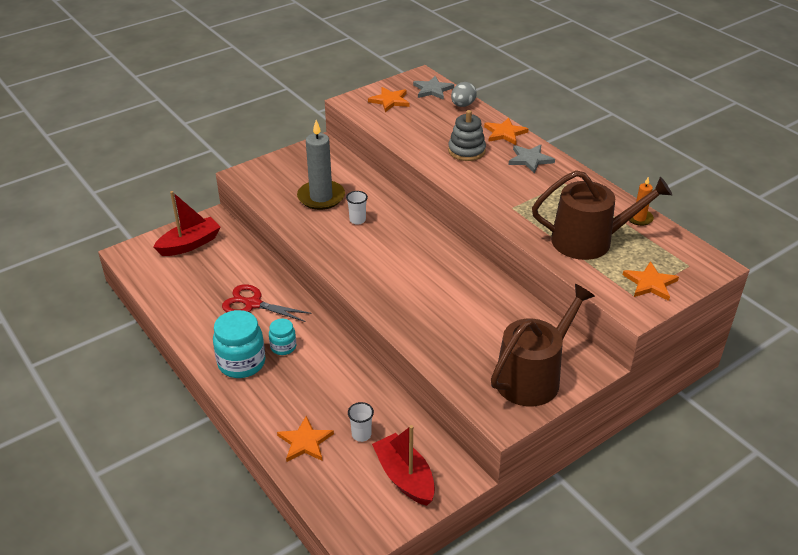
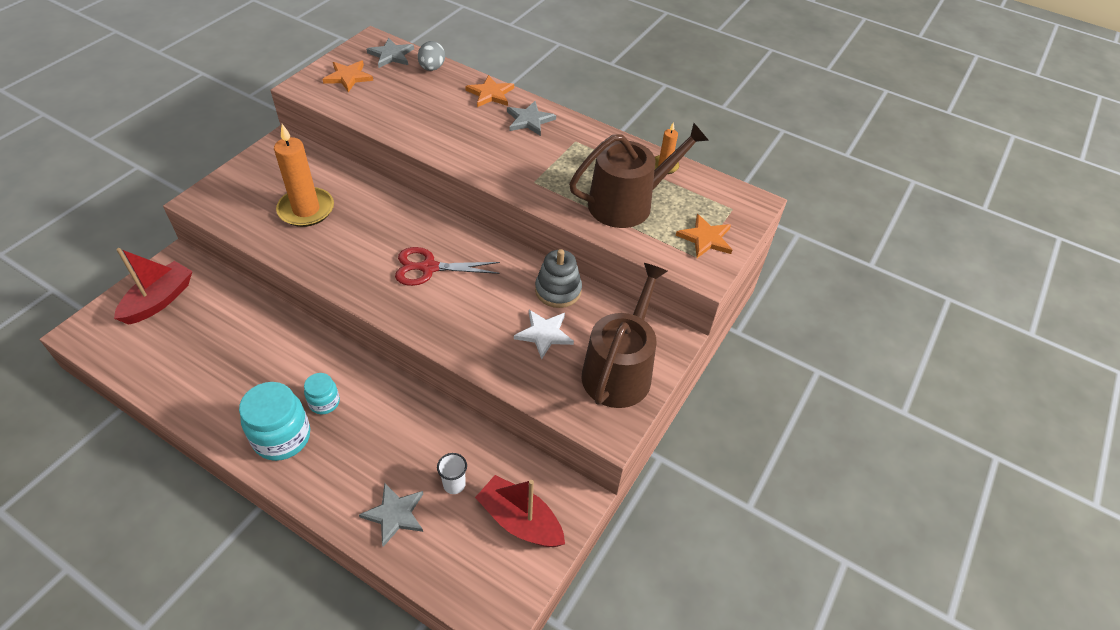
camera: 25 degrees left, 10 degrees up
(253, 304) = (268, 358): red scissors -> red scissors (429, 268)
(305, 442) = (395, 514): orange star -> grey star
(321, 197) = (306, 210): grey candle -> orange candle
(357, 220) = (359, 229): white cup -> none
(466, 151) = (458, 123): grey stacking toy -> grey stacking toy (558, 290)
(478, 333) = (544, 334): none -> white star

